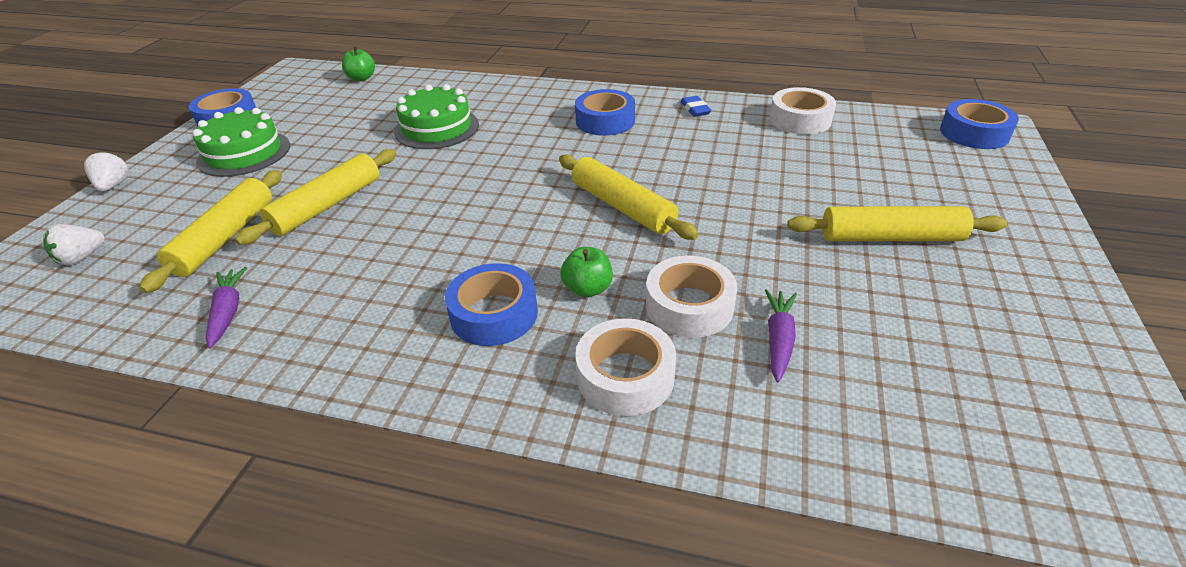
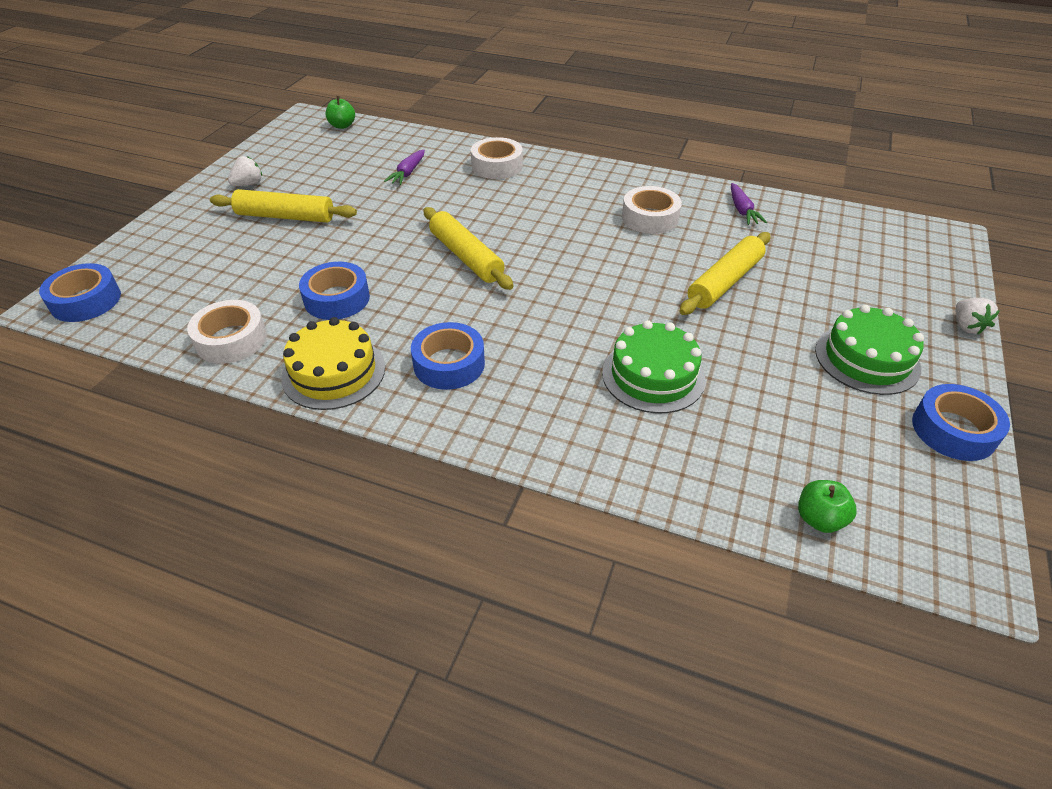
camera: 175 degrees left, 5 degrees up
(82, 258) = (896, 255): white strawberry -> white strawberry (248, 184)
(225, 238) = (792, 261): yellow rolling pin -> none
(494, 314) = (568, 196): blue tape -> blue tape (337, 299)
(587, 289) = (508, 204): green apple -> green apple (342, 125)
(689, 306) = (448, 191): white tape -> white tape (650, 218)
(695, 109) = (333, 372): blue eraser -> yellow cake

